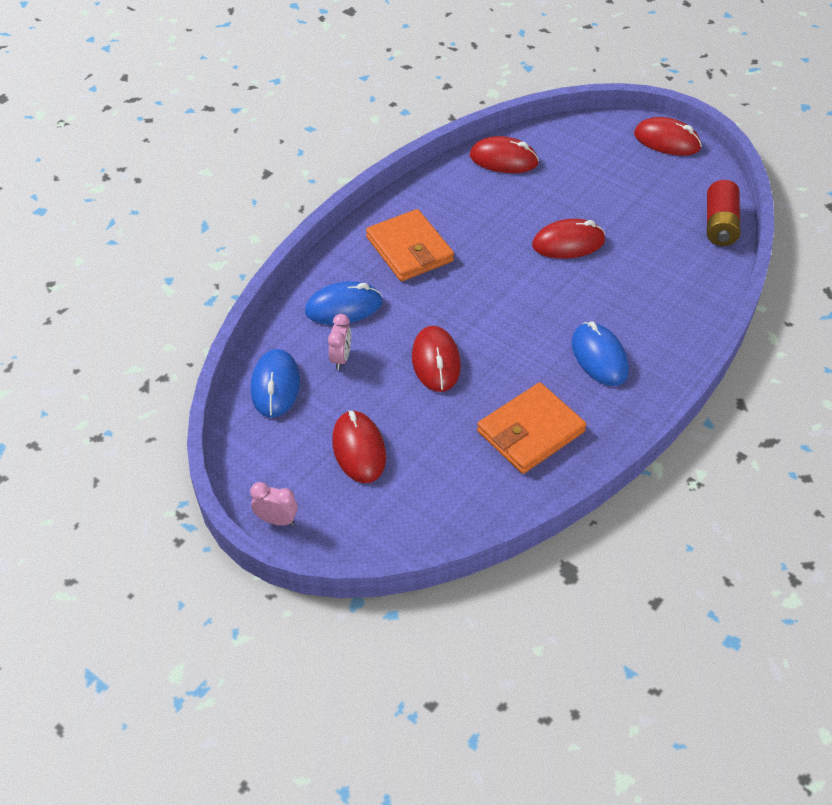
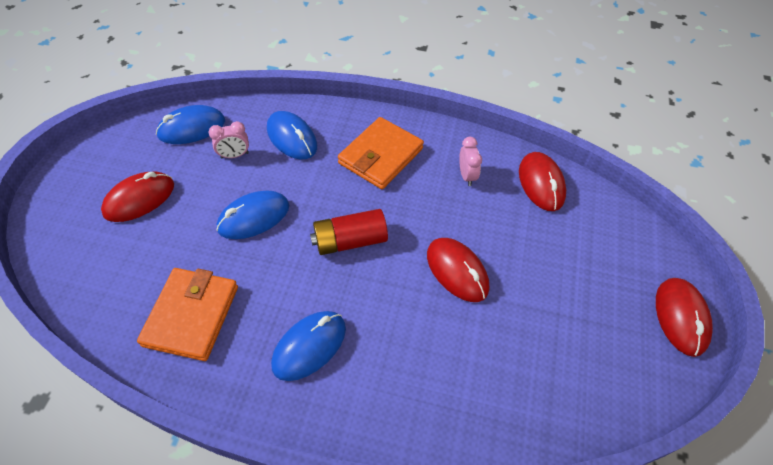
camera: 65 degrees right, 5 degrees up
(277, 520) = (58, 175): pink clock -> pink clock (467, 176)
(436, 362) = (254, 217): red mouse -> blue mouse
(530, 431) = (192, 315): orange wallet -> orange wallet turned 75 degrees clockwise
(720, 225) = (577, 415): red battery -> red battery (350, 241)

